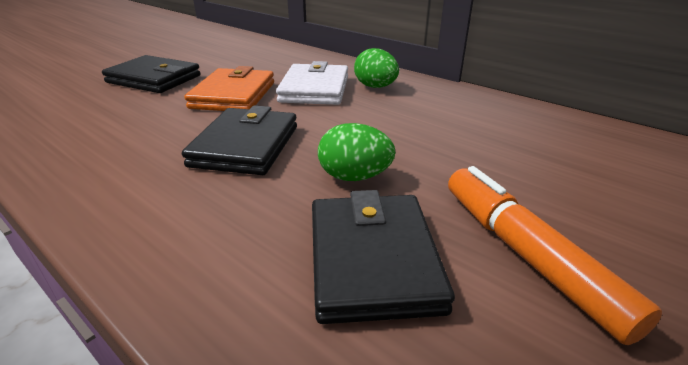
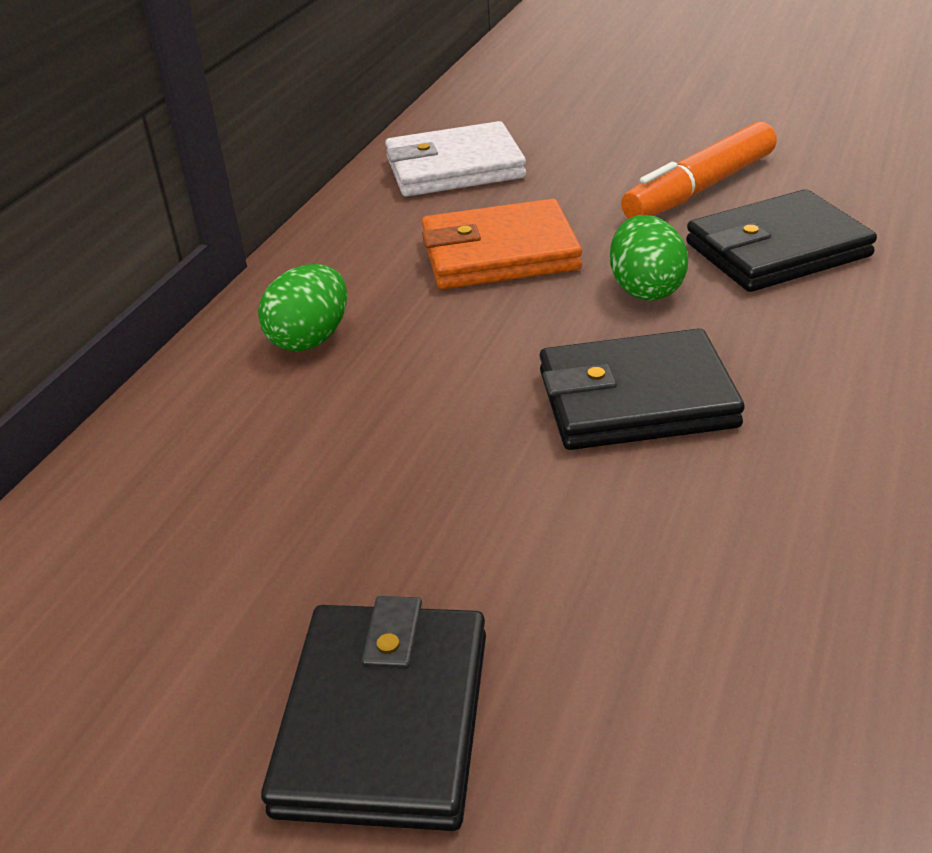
camera: 105 degrees left, 5 degrees up
(233, 95) = (435, 504): orange wallet -> orange wallet (499, 253)
(315, 89) = (351, 405): white wallet -> white wallet (454, 168)

